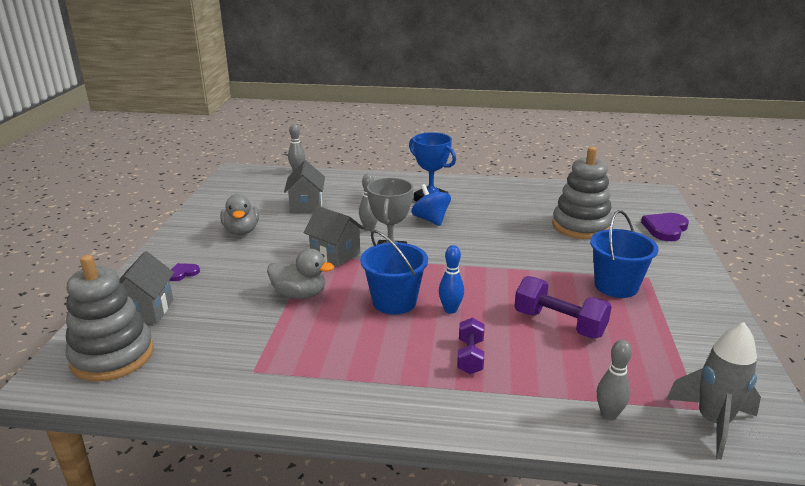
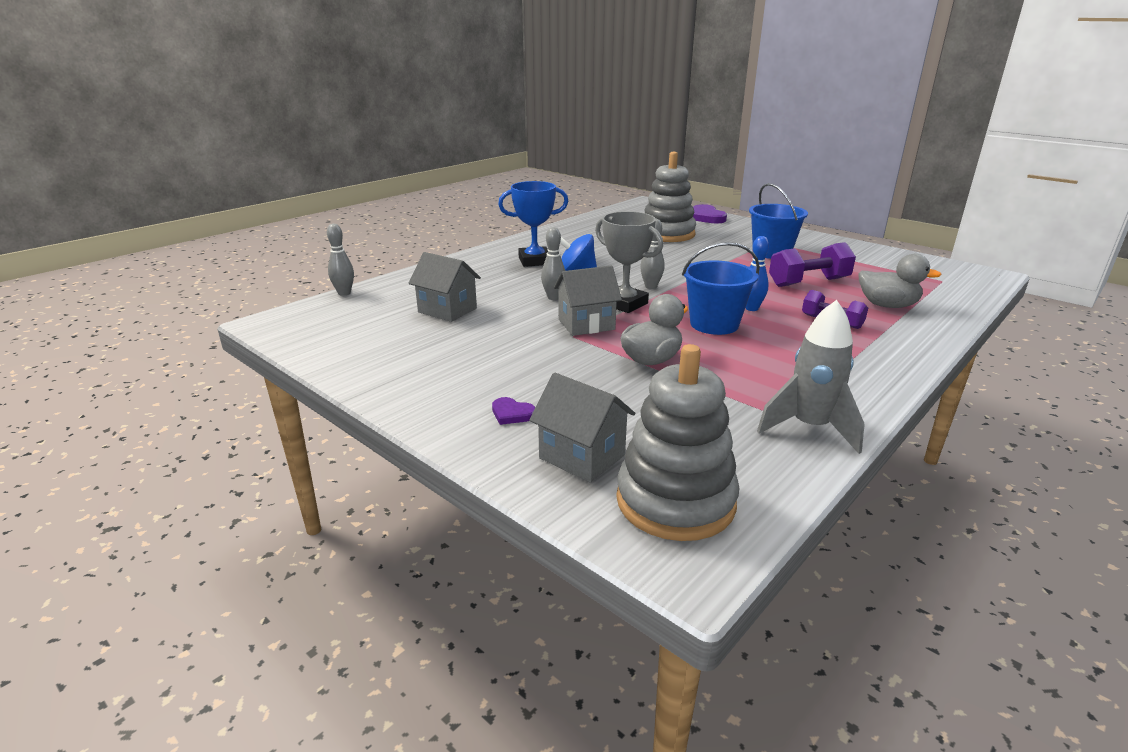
camera: 55 degrees left, 0 degrees up
(183, 273) = (512, 413): purple heart -> purple heart turned 60 degrees counterclockwise
(241, 231) = (452, 356): grey duck -> grey duck (887, 305)
(608, 414) = (937, 304): grey bowling pin -> grey bowling pin (651, 286)
(713, 423) = (959, 282): grey rocket -> grey rocket (810, 428)

